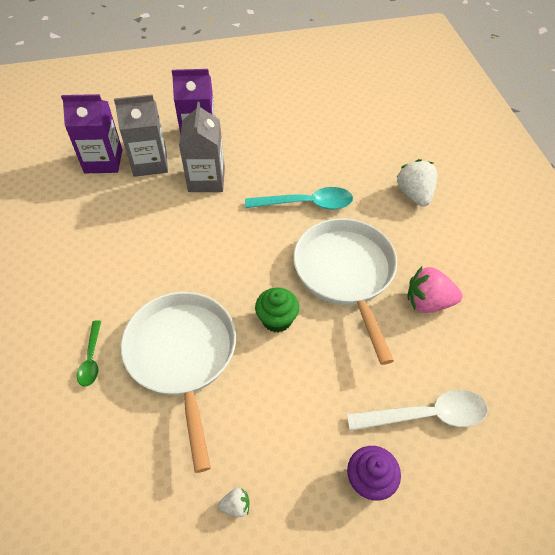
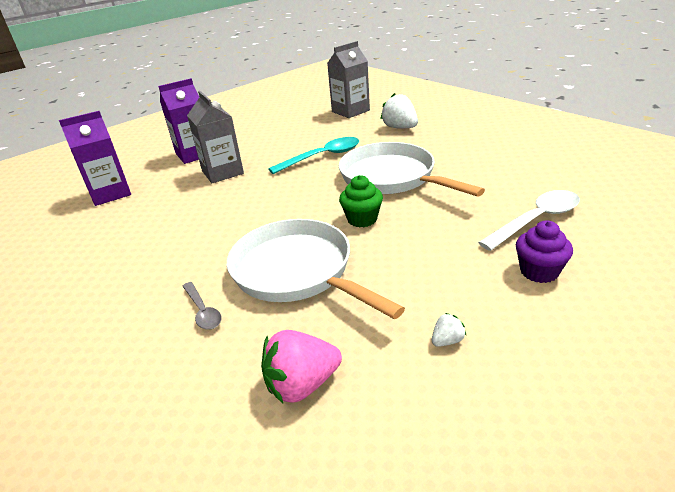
camera: 25 degrees left, 20 degrees down
(91, 359) = (203, 311): green spoon -> grey spoon
(150, 163) = (159, 180): grey carton -> grey carton (350, 111)
(428, 302) = (469, 169): pink strawberry -> pink strawberry (302, 384)

